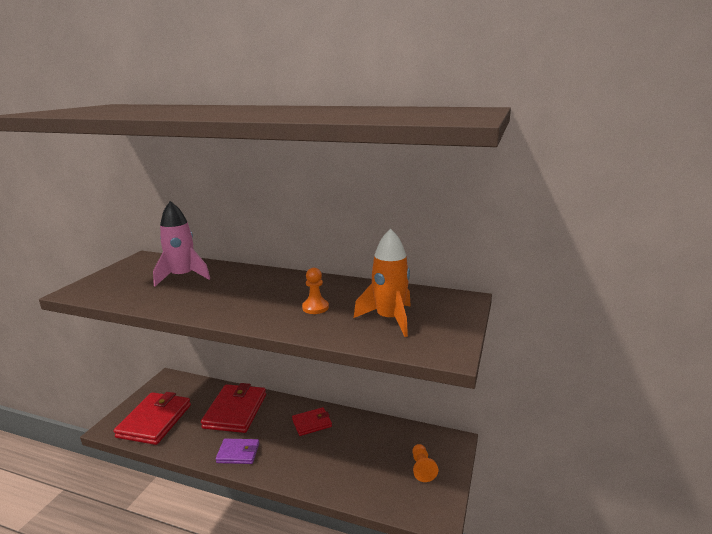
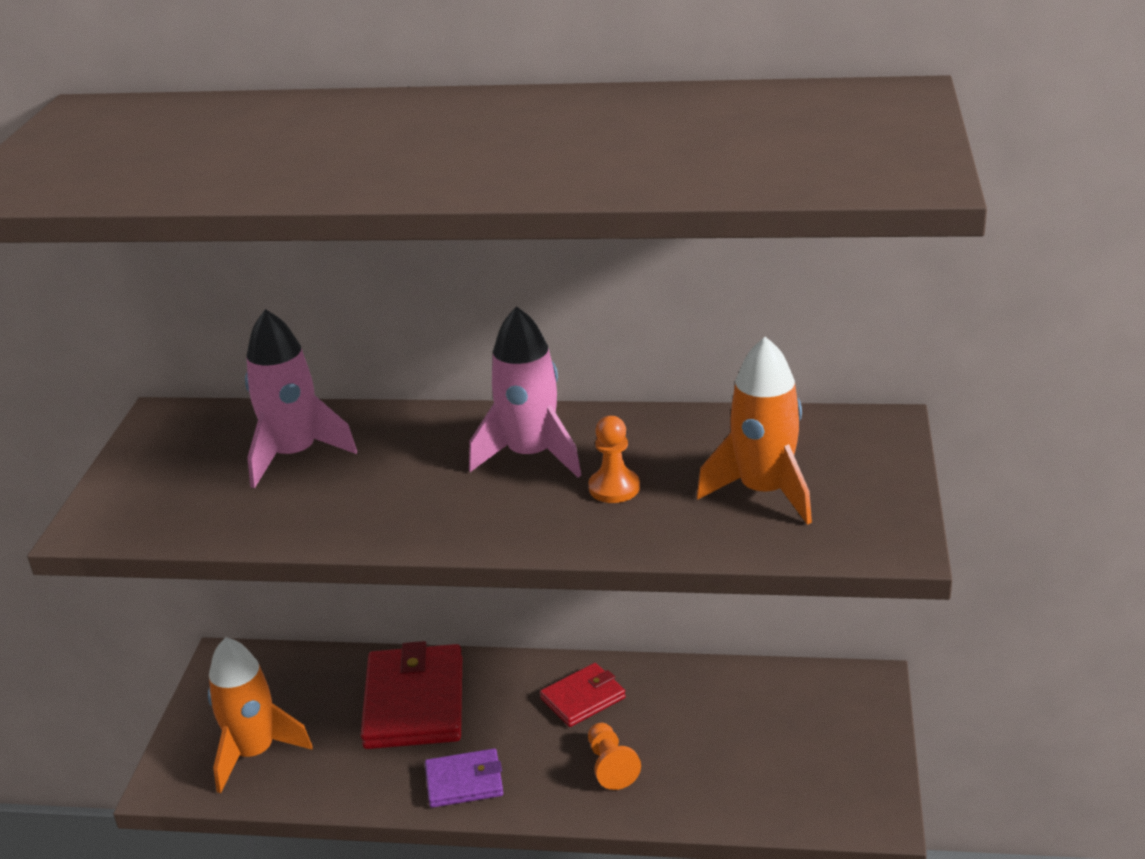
camera: 10 degrees left, 10 degrees up
(154, 421) = (254, 753): red wallet -> orange rocket
(285, 290) = (531, 455): none -> pink rocket
(422, 468) = (824, 743): orange pawn -> orange pawn (610, 766)

